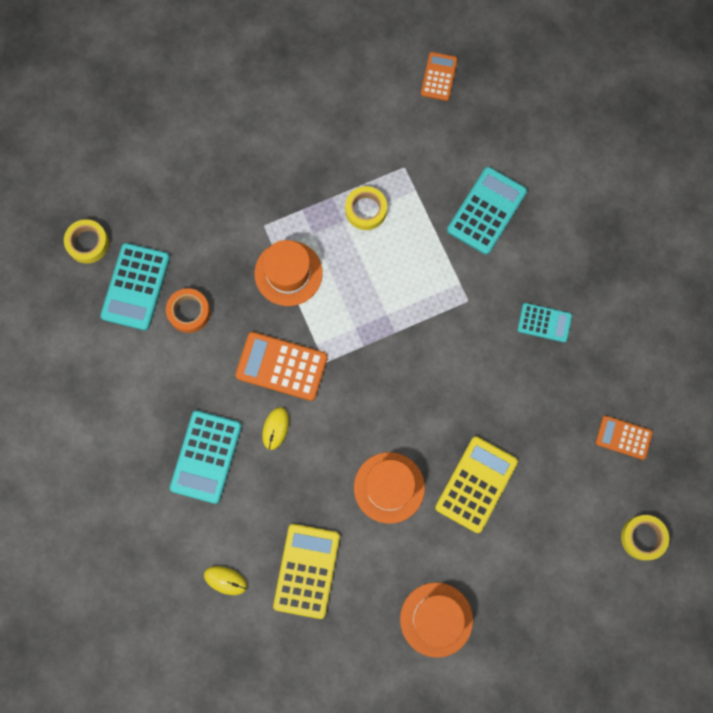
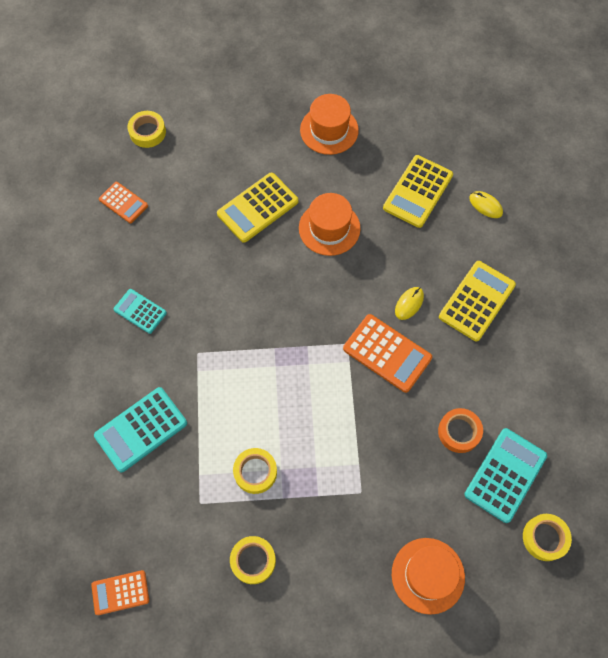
camera: 160 degrees left, 10 degrees down
(206, 457) = (477, 301): turquoise calculator -> yellow calculator
(288, 273) = (352, 436): orange hat -> orange hat (428, 575)
(338, 138) = (253, 560): none -> yellow tape
(439, 77) = (120, 592): orange calculator -> orange calculator turned 45 degrees clockwise

